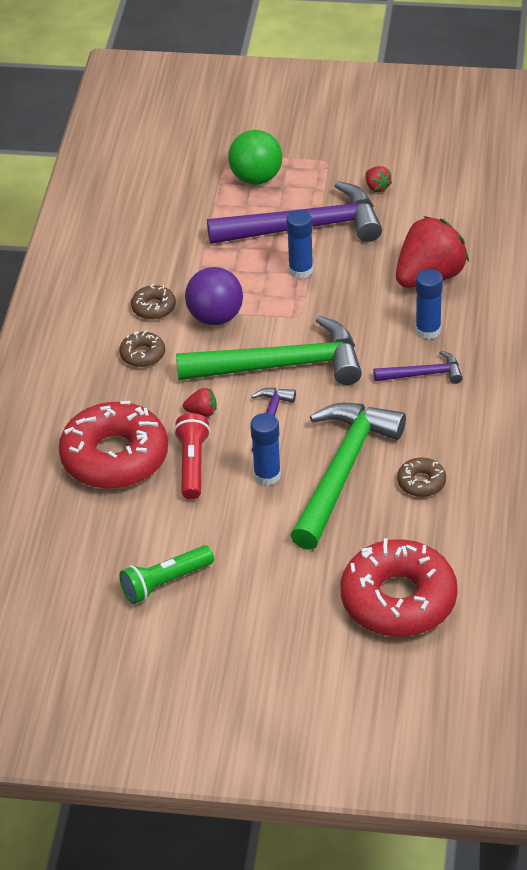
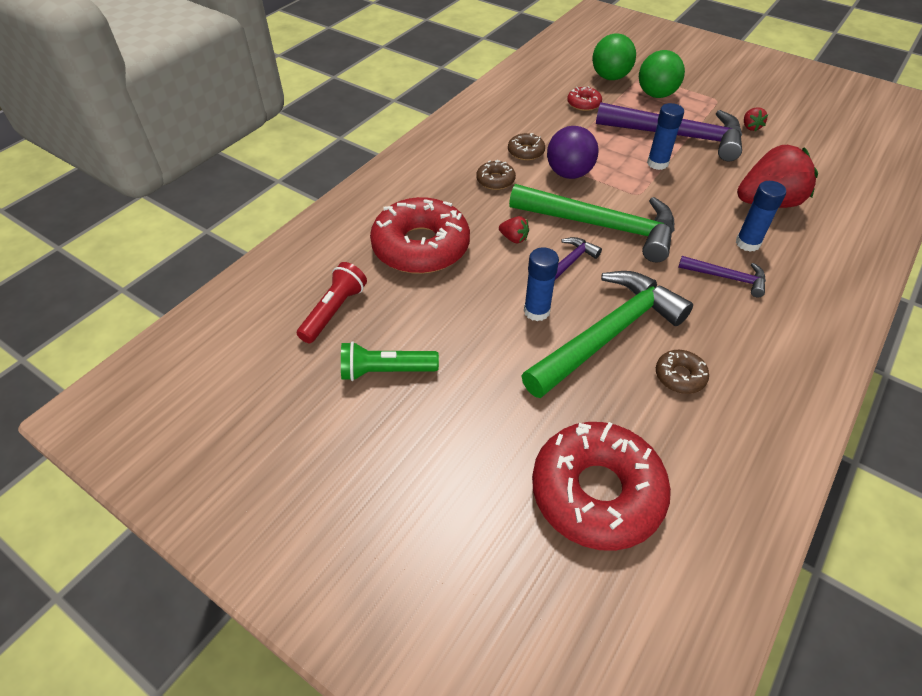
camera: 25 degrees right, 5 degrees up
(181, 220) = (583, 104): none -> red donut
(191, 171) = (610, 77): none -> green ball
(192, 465) = (478, 277): red flashlight -> red flashlight (334, 311)

